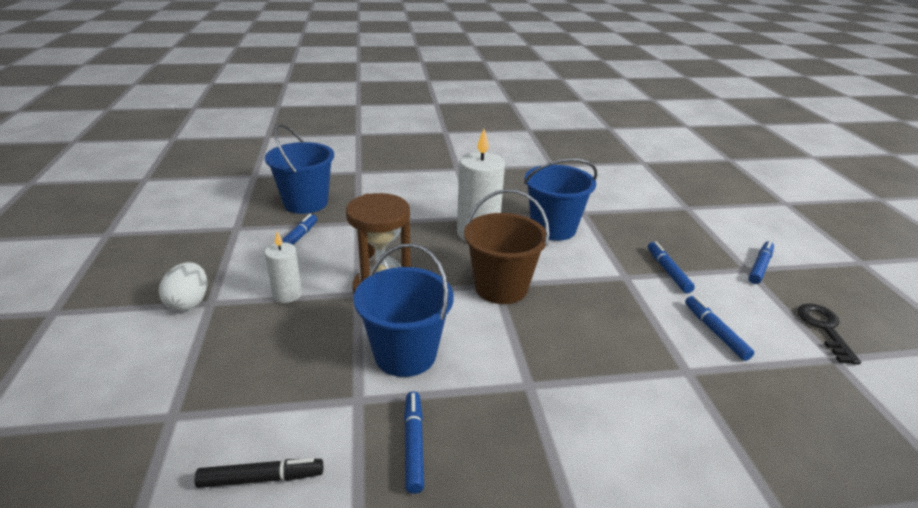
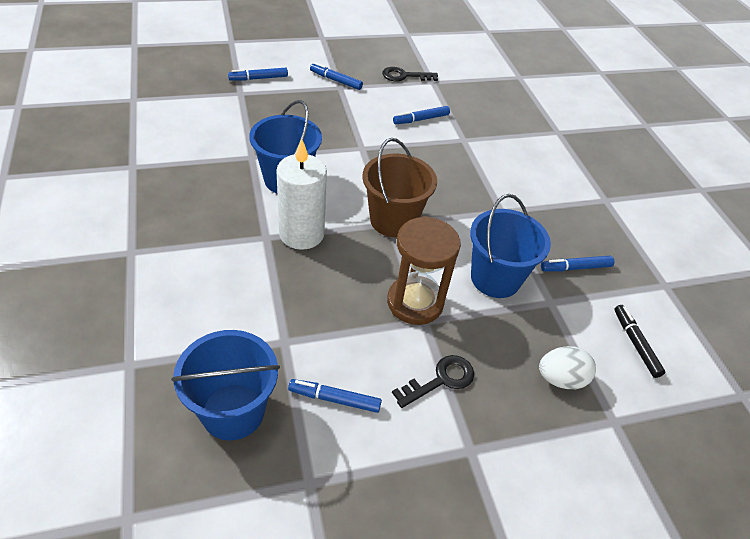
camera: 100 degrees left, 15 degrees up
(189, 303) = (477, 472): white egg -> white egg (560, 379)
(287, 294) = (440, 380): white candle -> black key
(668, 271) = (350, 125): blue marker -> blue marker (258, 78)

